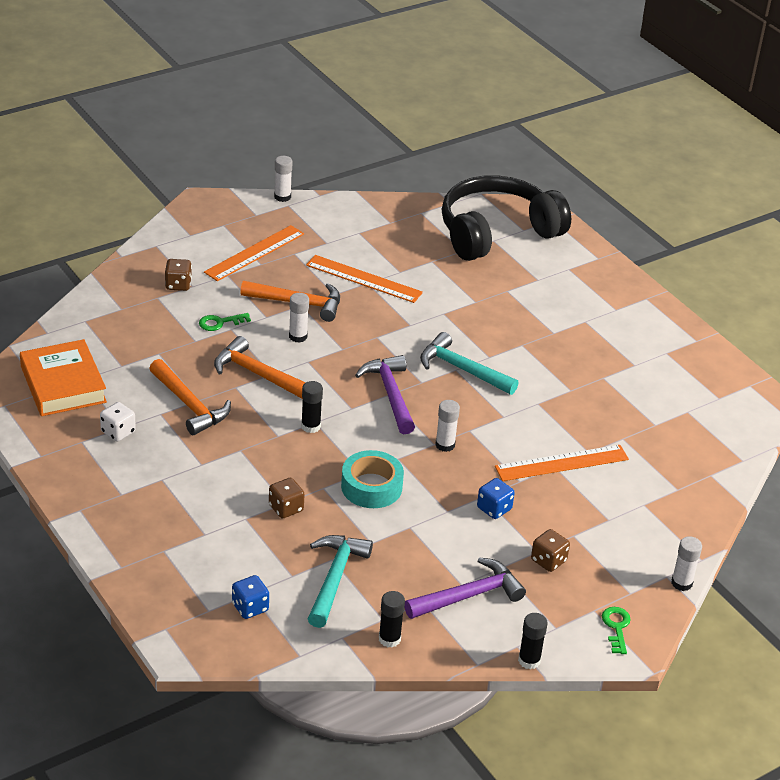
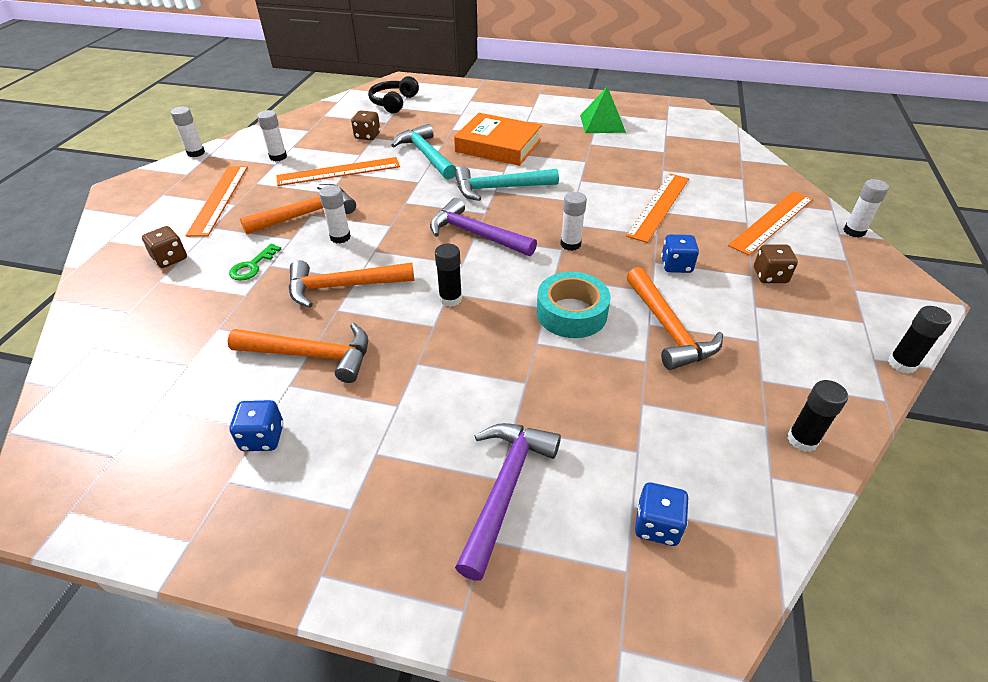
camera: 40 degrees left, 5 degrees up
(63, 384) = (132, 431): orange book -> orange book (498, 146)
(118, 432) = (263, 437): white dice -> blue dice
(286, 508) = (534, 387): brown dice -> brown dice (367, 136)
(334, 578) = (673, 420): turquoise hammer -> turquoise hammer (426, 155)
(336, 237) = (278, 157): none -> white glue stick
(417, 537) = (668, 328): none -> orange hammer
(468, 596) = (778, 346): purple hammer -> purple hammer (505, 489)
(496, 232) = (393, 103): black headphones -> black headphones, size x0.47
(616, 627) = (887, 290): green key -> none
(629, 533) = (772, 222): none -> orange ruler
(649, 365) = (602, 123): none -> green pyramid

